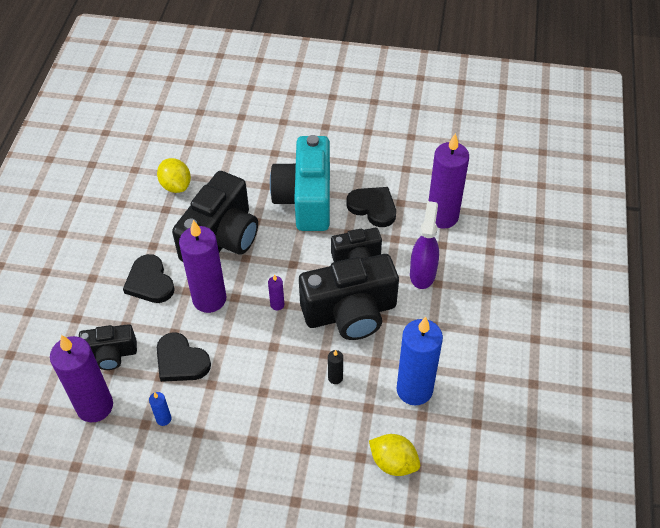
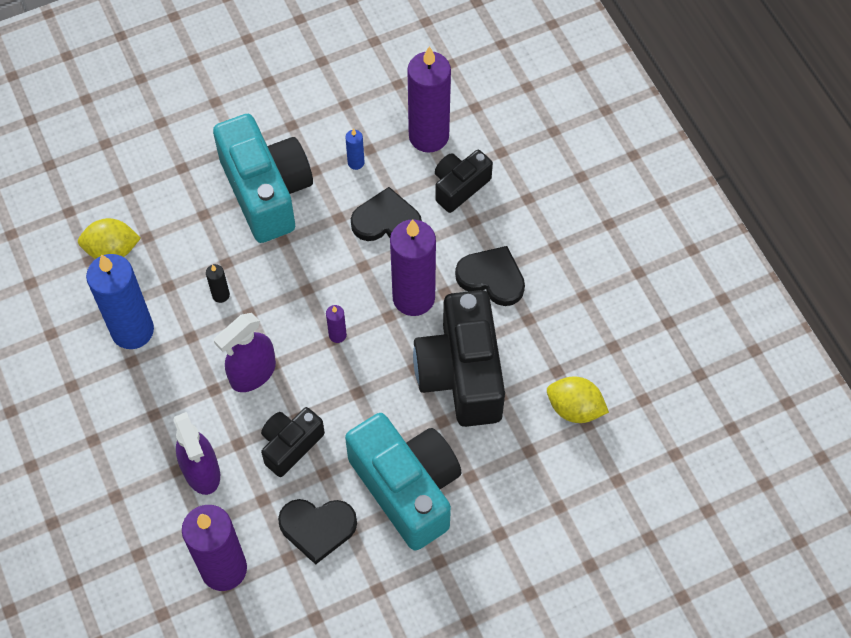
camera: 145 degrees right, 10 degrees up
(246, 437) = (266, 191): none -> turquoise camera
(350, 312) = (252, 373): black camera -> purple spray bottle

